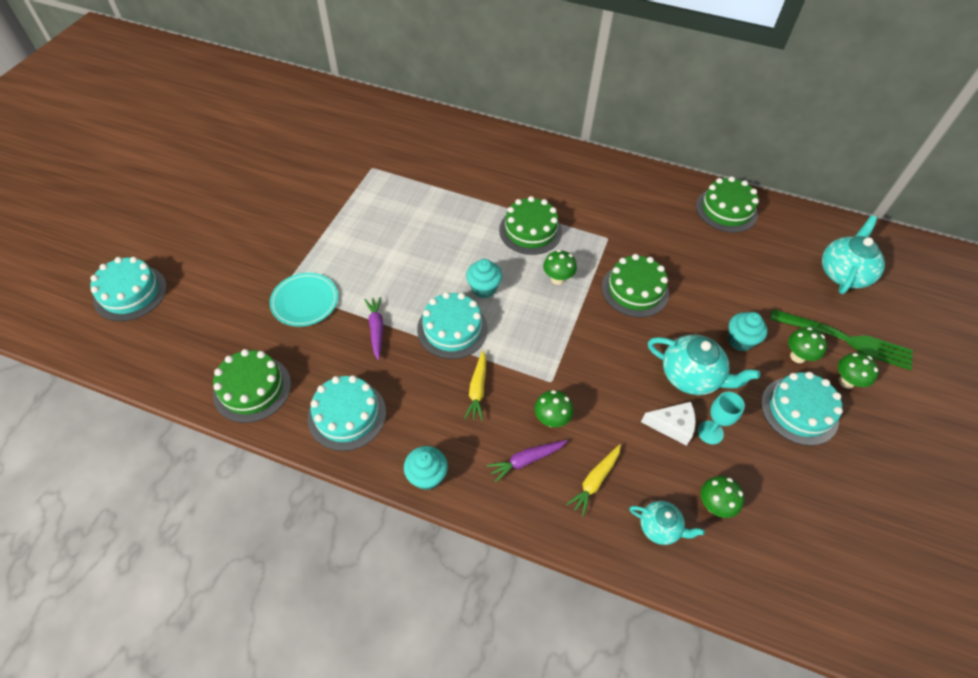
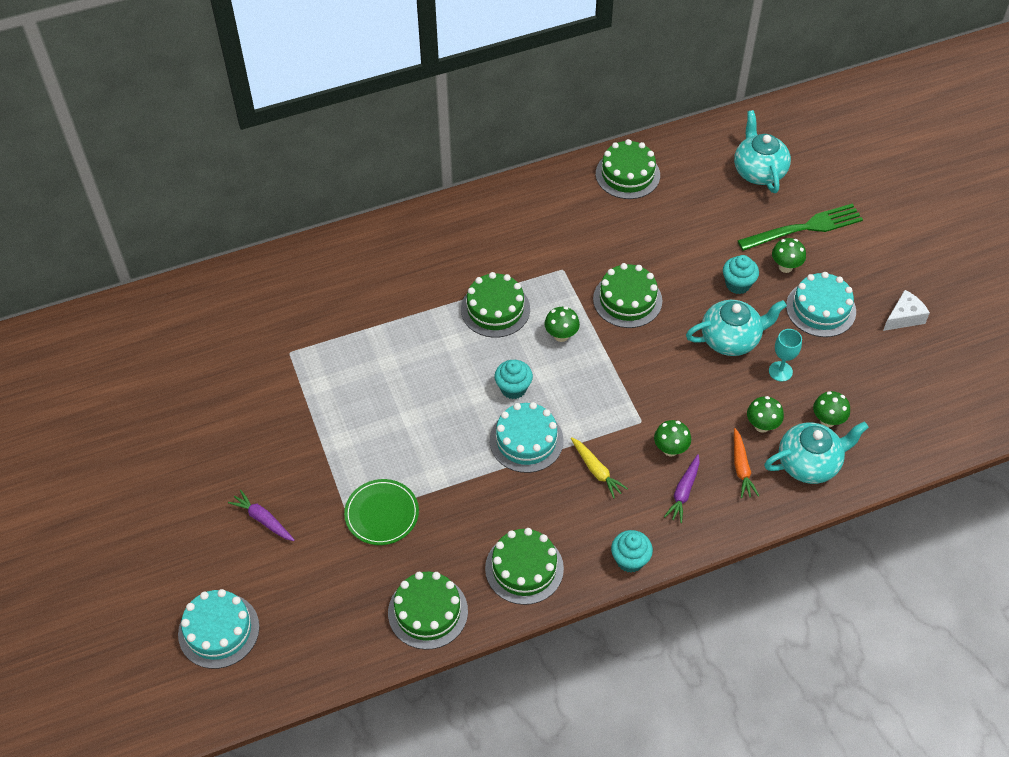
camera: 40 degrees left, 0 degrees up
(305, 301) = (382, 514): turquoise plate -> green plate
(347, 415) = (524, 568): turquoise cake -> green cake
(376, 329) = (468, 488): purple carrot -> purple carrot (263, 520)
(595, 481) = (741, 467): yellow carrot -> orange carrot
(660, 527) = (809, 463): turquoise teapot -> turquoise teapot, size x1.70
(672, 426) = (752, 387): white cheese -> white cheese (903, 317)
(846, 381) = (831, 262): green mushroom -> green mushroom (762, 425)

